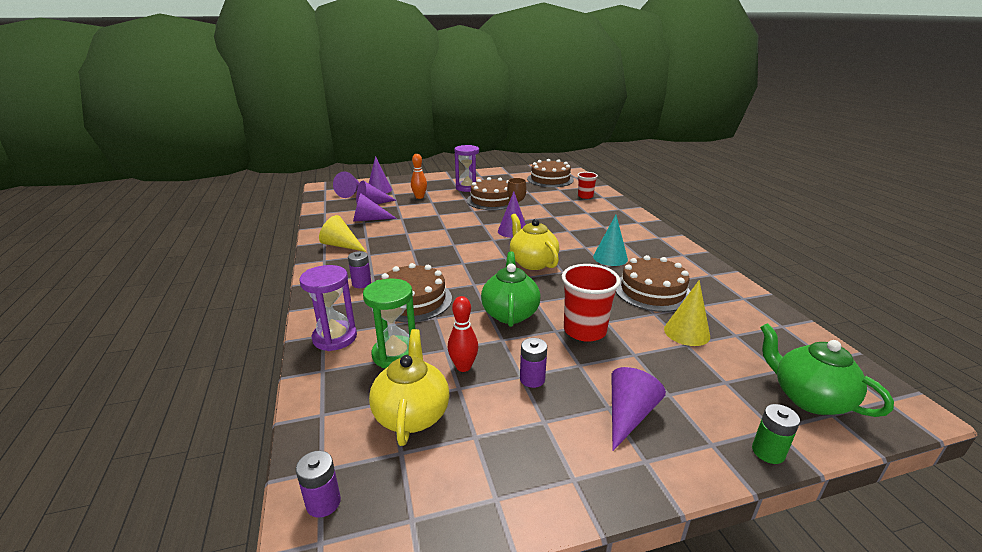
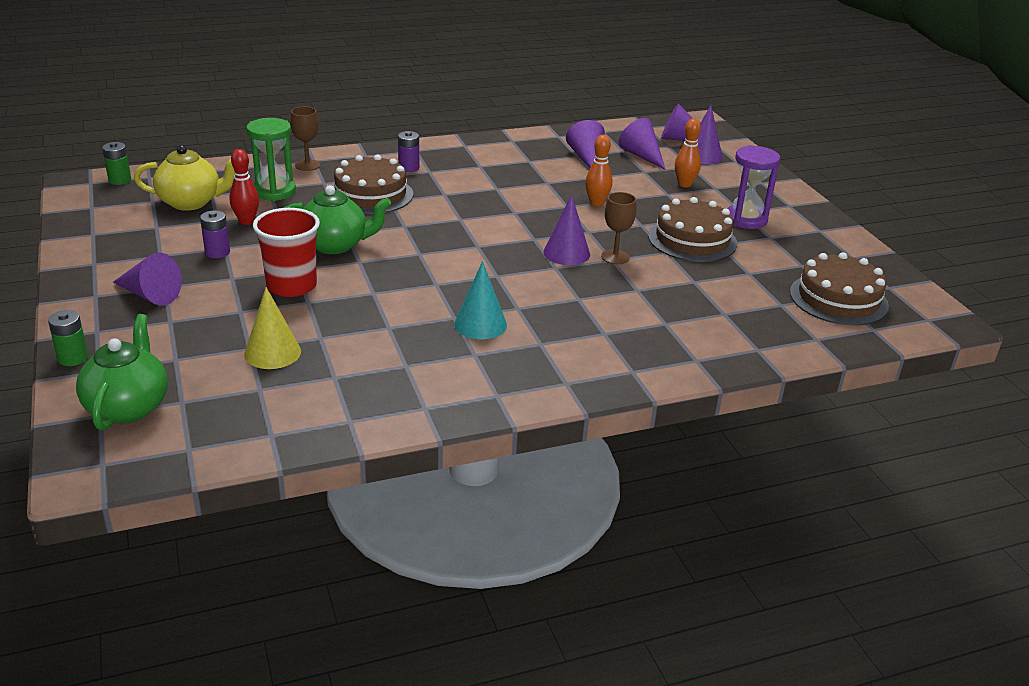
camera: 85 degrees right, 5 degrees up
(323, 503) = (120, 180): purple battery -> green battery
(335, 338) = (307, 165): purple hourglass -> brown goblet
(341, 245) = (503, 150): yellow cone -> none
(442, 220) = (596, 203): none -> orange bowling pin
(532, 263) = (461, 263): yellow teapot -> none
(585, 196) = (753, 329): red cup -> none
(652, 291) = (377, 345): brown cake -> none
(809, 398) = (128, 407): green teapot -> green teapot turned 45 degrees counterclockwise

